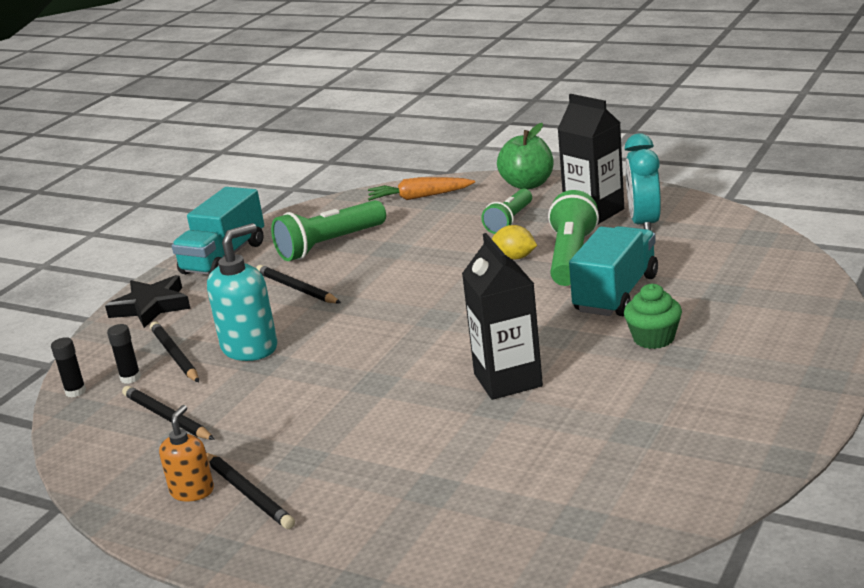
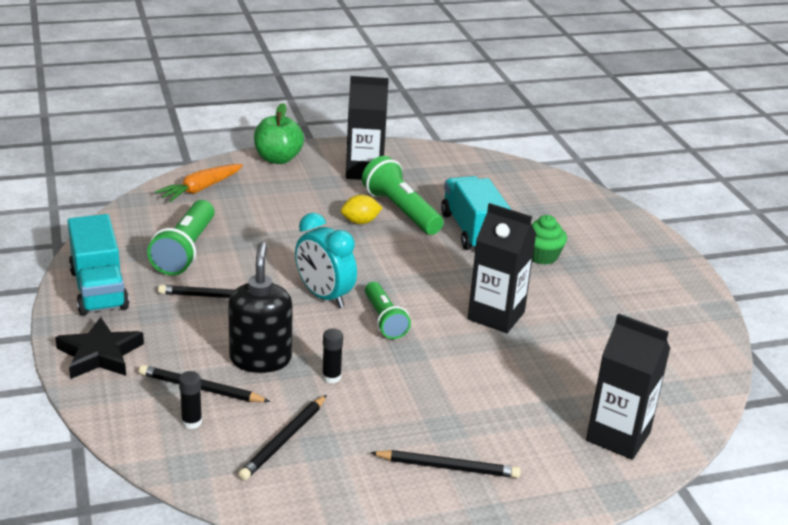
camera: 50 degrees left, 5 degrees up
(75, 391) = (157, 453): black glue stick -> black glue stick (331, 377)
(167, 417) = (284, 440): black pencil -> black pencil turned 60 degrees counterclockwise
(192, 491) = (403, 485): orange soap dispenser -> none
(250, 348) = (260, 359): turquoise soap dispenser -> black soap dispenser
(442, 537) = (618, 436): none -> black carton
(509, 221) = (310, 193): green flashlight -> green flashlight (384, 320)
(644, 223) = (414, 172): turquoise clock -> turquoise clock (324, 296)

